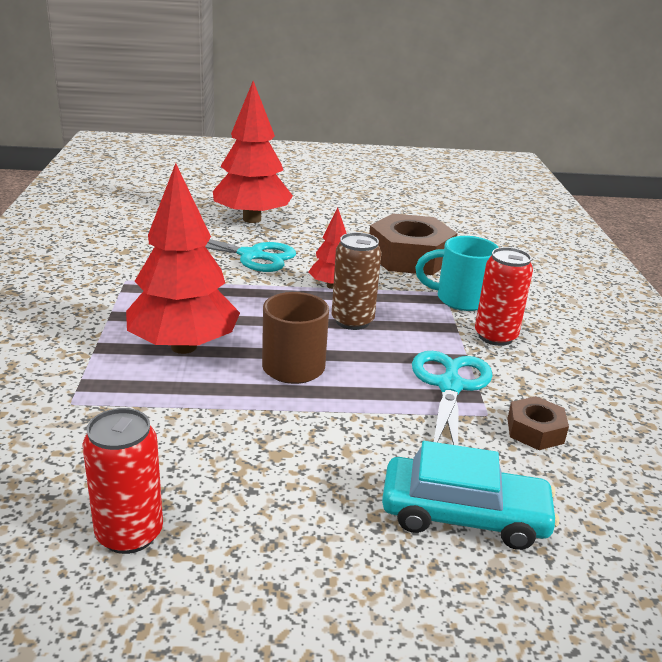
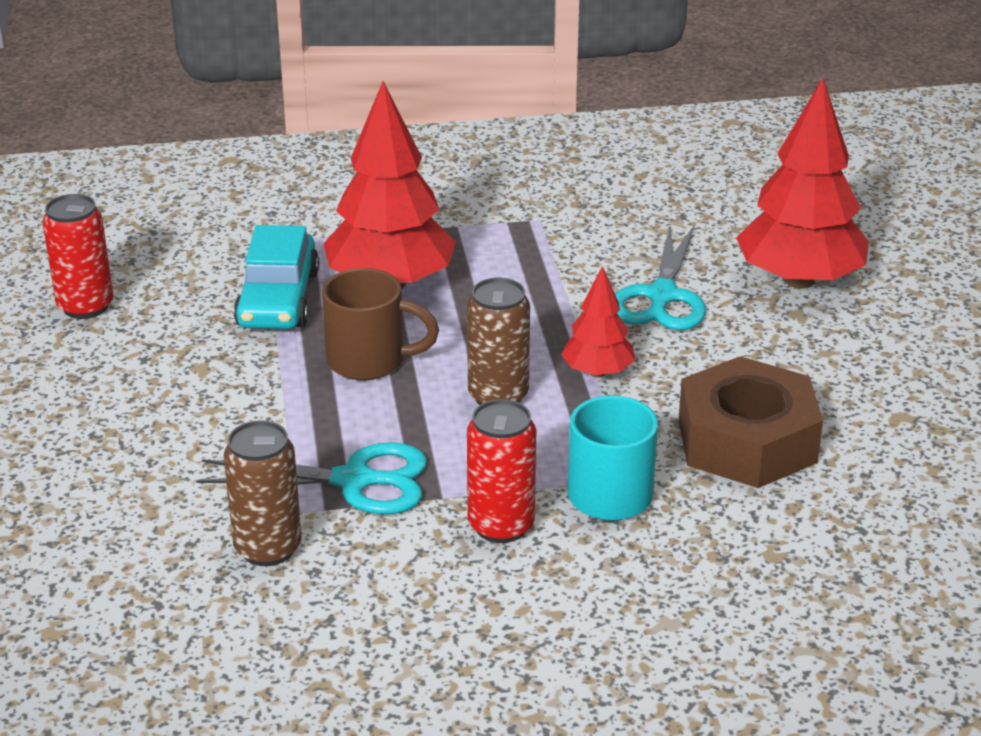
camera: 85 degrees right, 5 degrees up
(464, 515) = (112, 488): turquoise car -> turquoise car (278, 299)
(535, 431) = (268, 548): brown nut -> brown can

